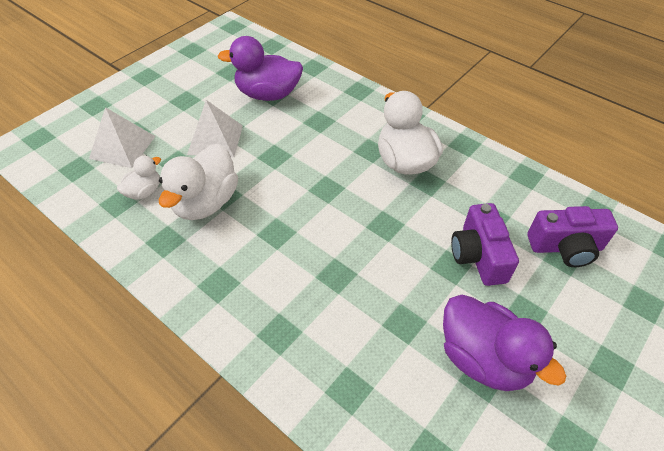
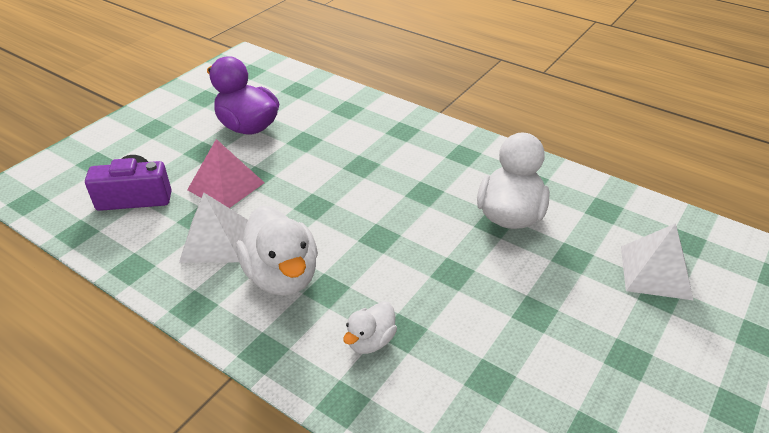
camera: 175 degrees right, 10 degrees down
(144, 191) = (584, 221): white duck -> white duck (370, 341)
(215, 139) = (541, 291): white pyramid -> white pyramid (215, 241)
(268, 94) = (498, 380): purple duck -> none
(478, 256) = (226, 186): purple camera -> pink pyramid

